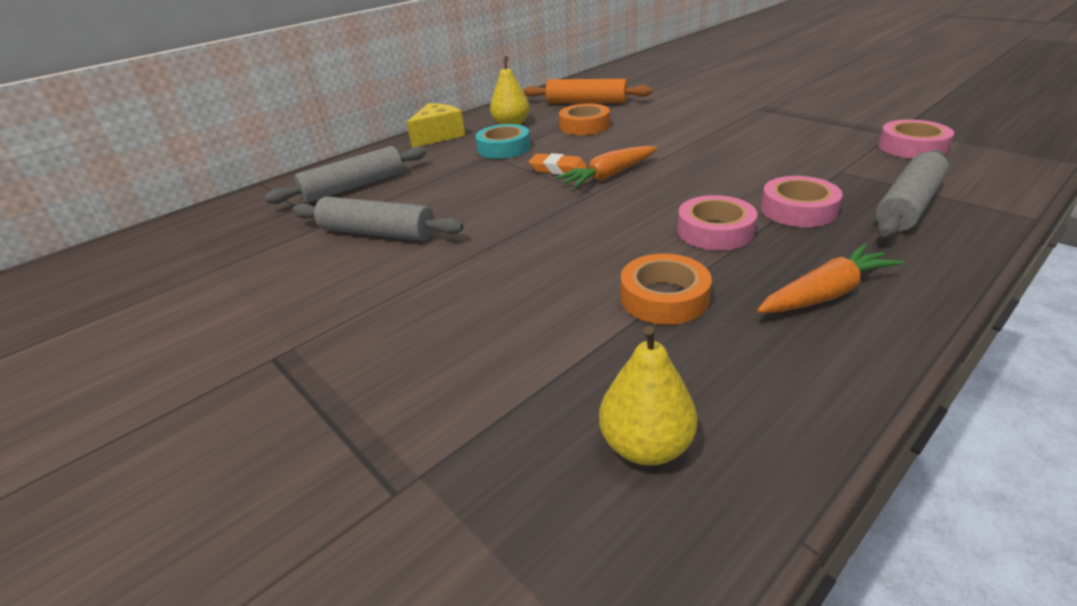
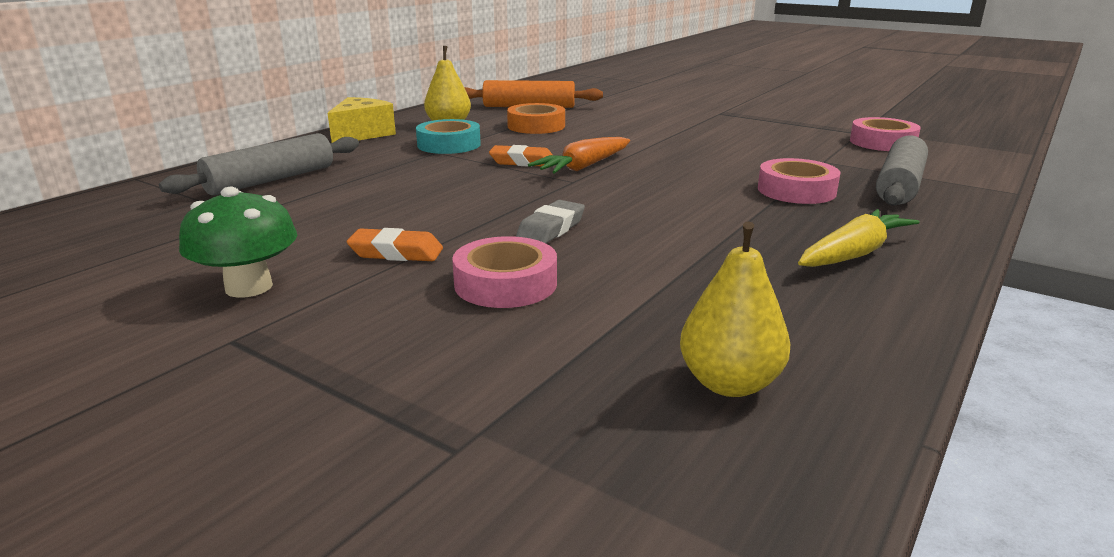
camera: 15 degrees left, 10 degrees down
(302, 302) = (249, 287): none -> green mushroom
(378, 233) = (322, 220): grey rolling pin -> none
(421, 271) = (396, 253): none -> orange eraser
(555, 250) = (551, 229): none -> grey eraser
(664, 298) = (691, 263): orange tape -> none
(715, 231) = (720, 209): pink tape -> pink tape (505, 284)
(825, 294) = (853, 254): orange carrot -> yellow carrot

